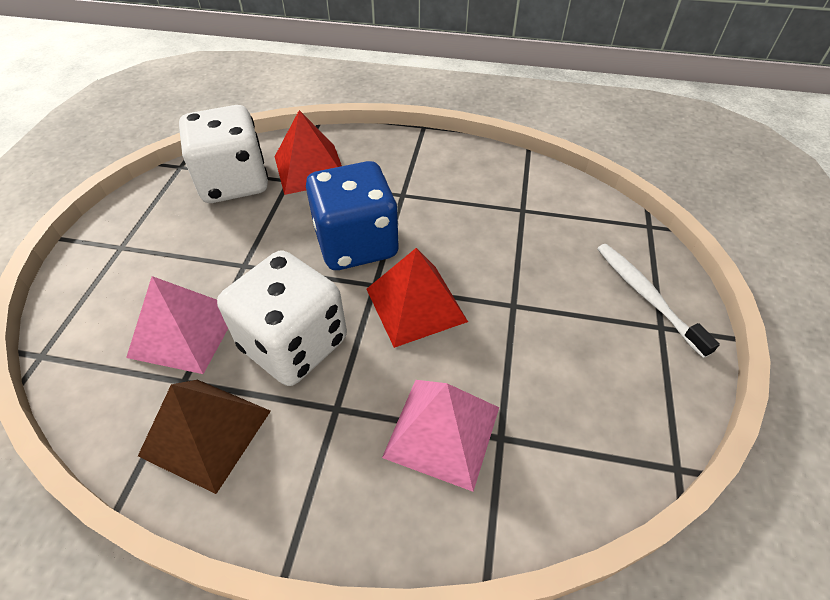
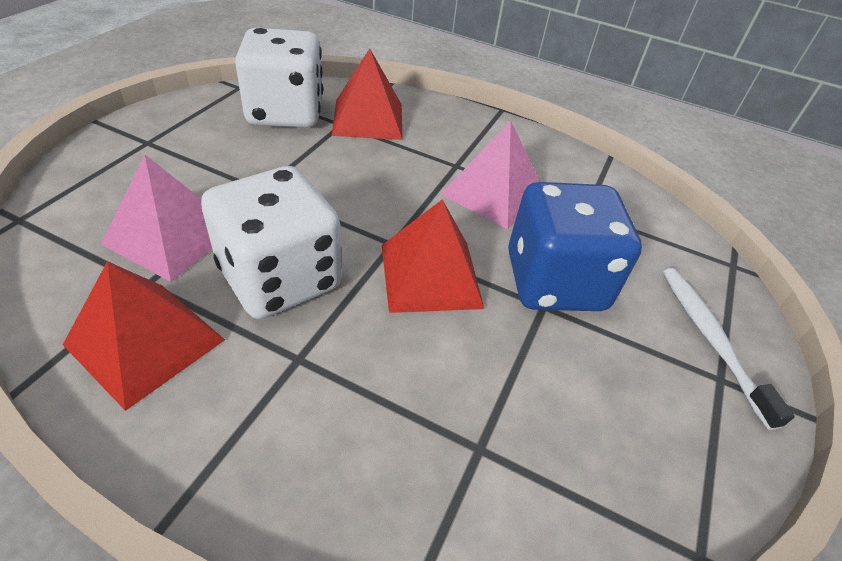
camera: 10 degrees right, 5 degrees down
(206, 432) = (145, 342): brown pyramid -> red pyramid
(356, 244) = (388, 199): blue dice -> blue dice (555, 282)
(442, 432) = (411, 420): pink pyramid -> pink pyramid (493, 193)

